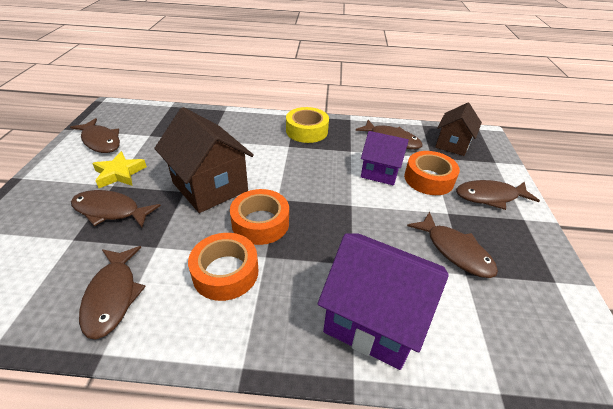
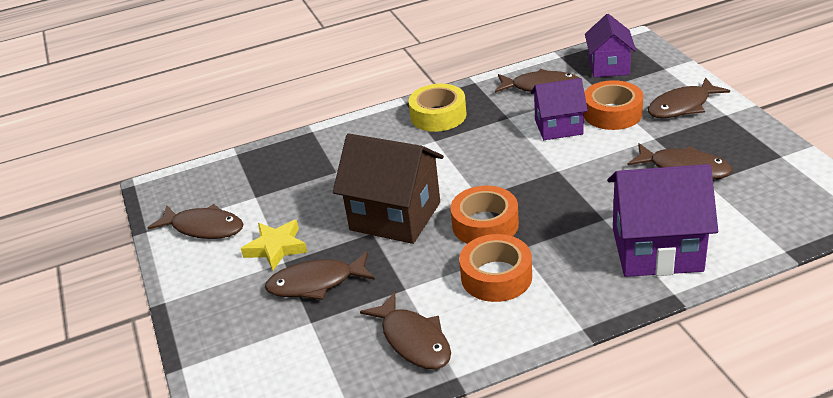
camera: 20 degrees left, 5 degrees down
(452, 144) = (609, 66): brown house -> purple house

